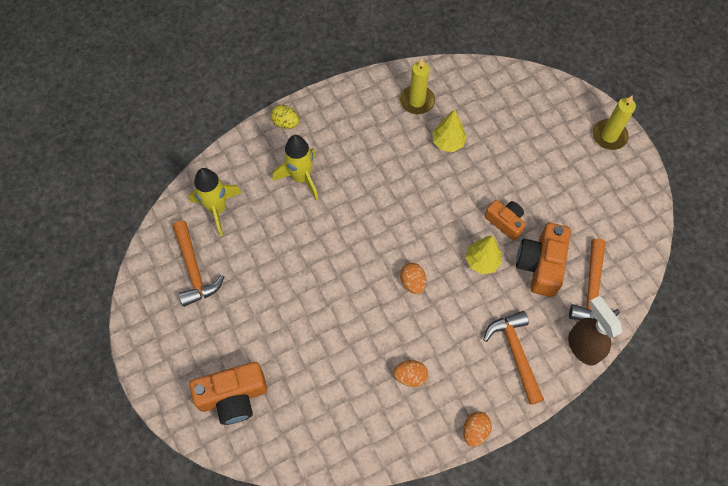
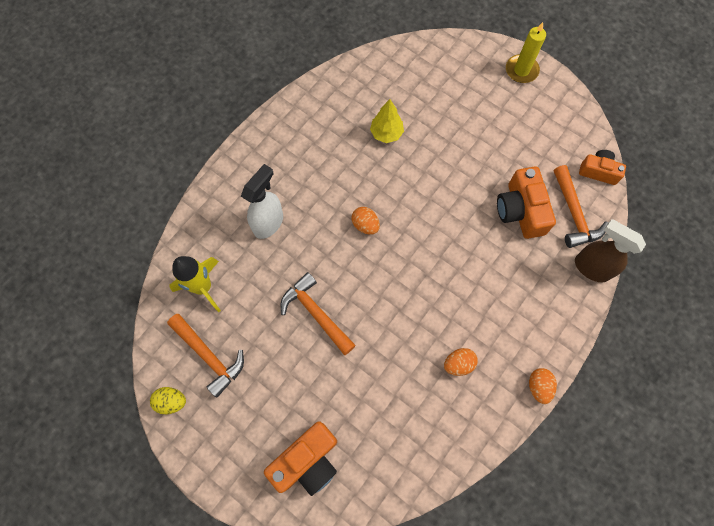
camera: 25 degrees left, 5 degrees up
(285, 123) = (228, 177): yellow egg -> yellow egg (171, 401)
(301, 178) = (269, 223): yellow rocket -> white spray bottle
(412, 282) = (418, 276): orange egg -> orange egg (365, 225)
(417, 101) = (340, 106): yellow candle -> none
(482, 261) = (469, 229): yellow tree -> none
(505, 222) = (472, 185): orange camera -> orange camera (598, 171)
(515, 353) = (538, 300): orange hammer -> orange hammer (316, 313)

